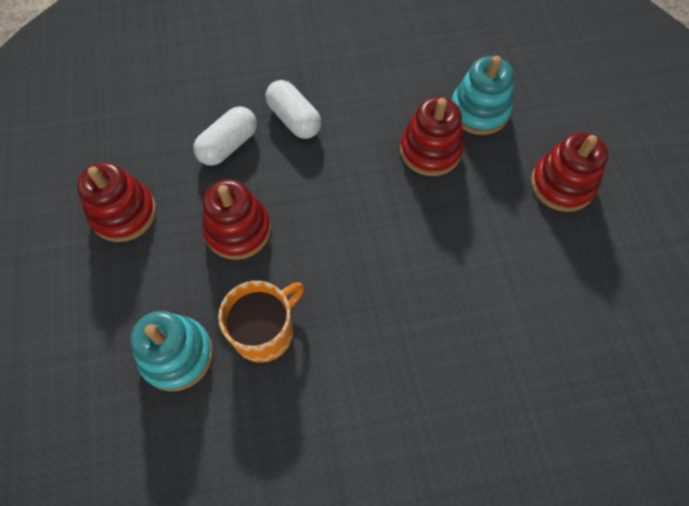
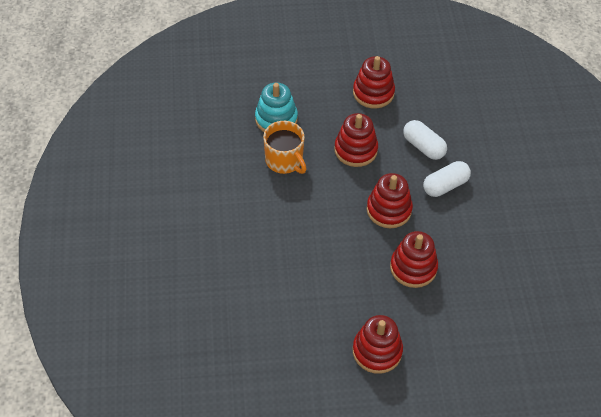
camera: 95 degrees right, 10 degrees down
(342, 182) = (389, 210): none -> red stacking toy
(479, 111) = (450, 307): turquoise stacking toy -> none

